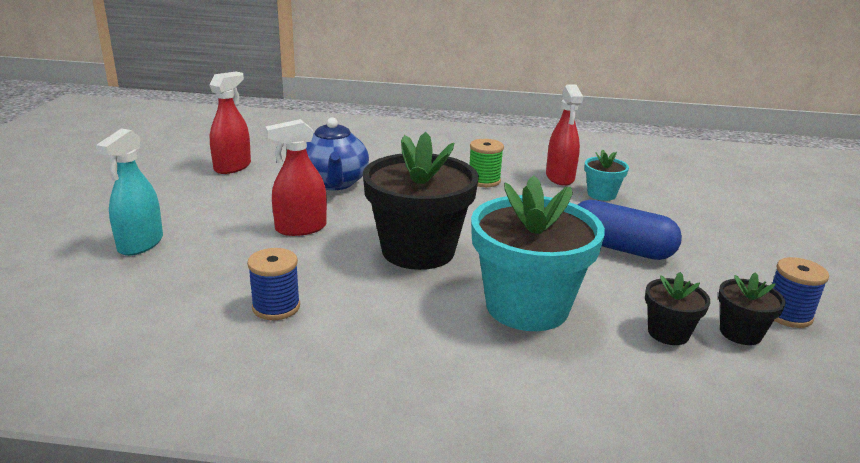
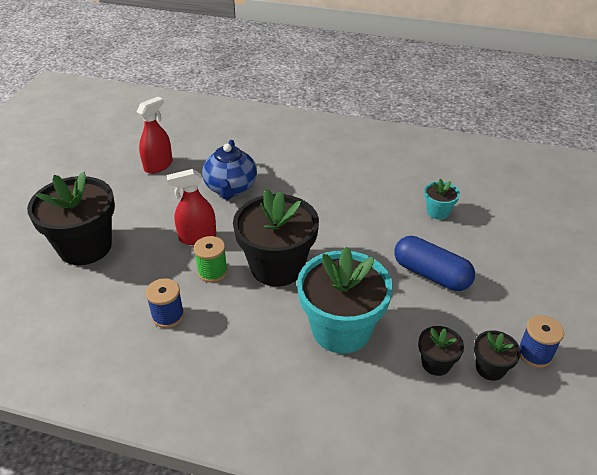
camera: 10 degrees right, 15 degrees up
(140, 244) = (85, 247): turquoise spray bottle -> black flower pot
(484, 181) = (347, 191): green spool -> green spool (212, 272)
(560, 177) = (410, 190): red spray bottle -> none

